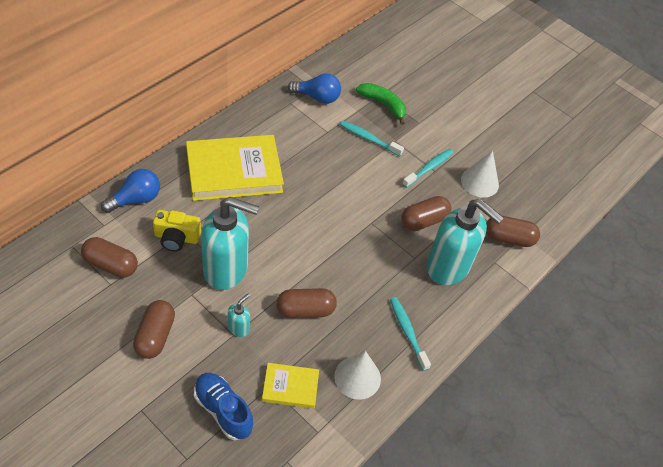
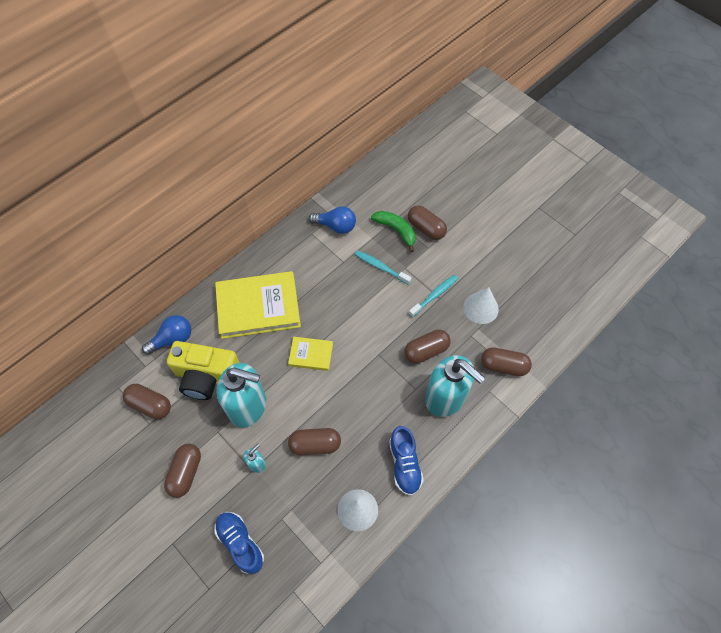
camera: 10 degrees right, 10 degrees up
(176, 237) = (206, 376): yellow camera -> yellow camera, size x1.66
(290, 387) = (299, 520): yellow book -> yellow book (311, 354)
(407, 332) = (404, 464): turquoise toothbrush -> blue shoe
(415, 104) = (426, 228): none -> brown capsule

